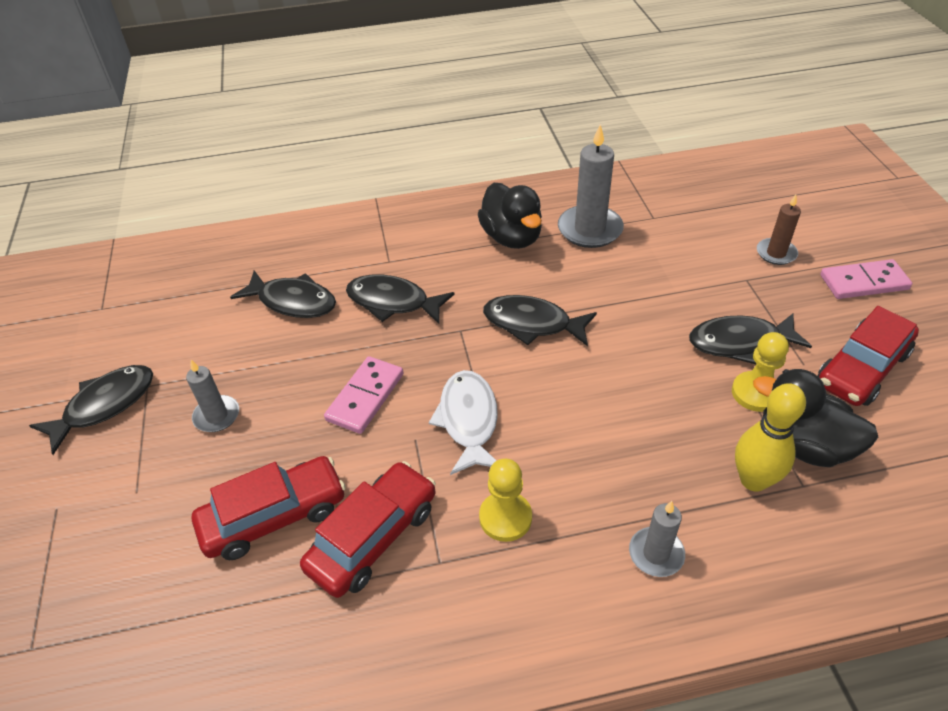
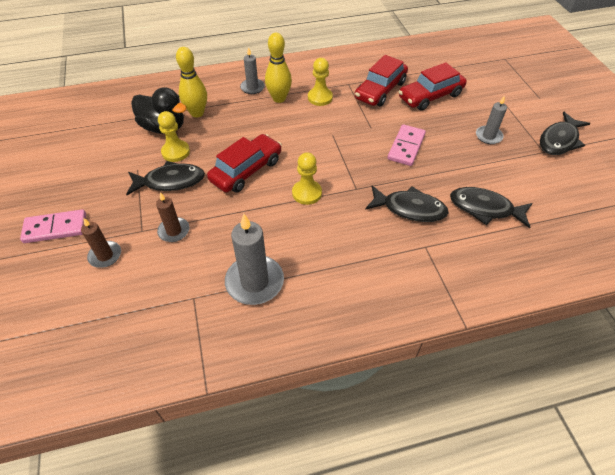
camera: 175 degrees right, 5 degrees up
(468, 420) = (343, 136): white fish -> none
(511, 237) = (324, 272): black duck -> none
(532, 324) = (307, 193): black fish -> yellow pawn
(592, 517) = (279, 98): none -> yellow bowling pin
(704, 278) = (174, 231): none -> brown candle
(862, 368) = (103, 166): red car -> red car (246, 170)

